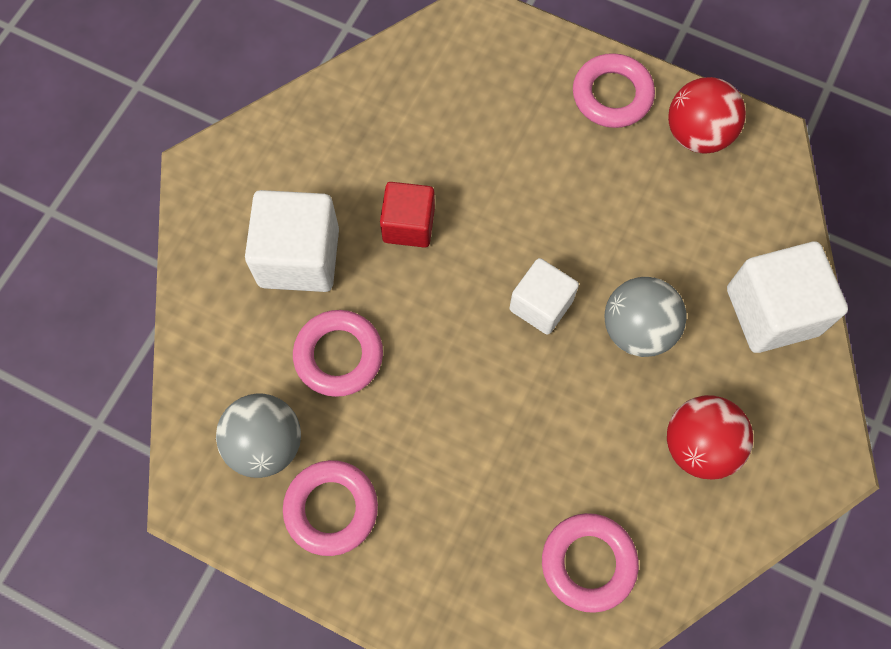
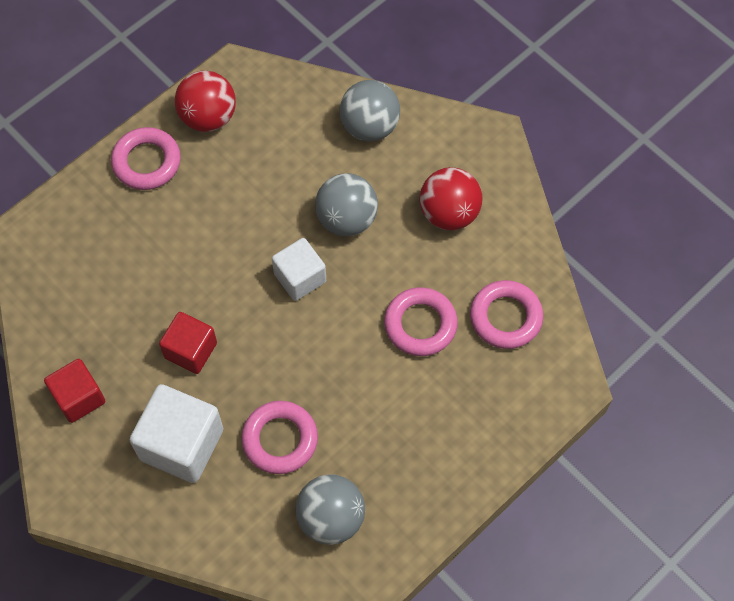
camera: 70 degrees left, 5 degrees down
(315, 139) = (79, 398): none -> red cube
(331, 509) = (401, 484): pink ring -> pink ring (420, 324)
(772, 311) = (369, 126): white cube -> grey ball

